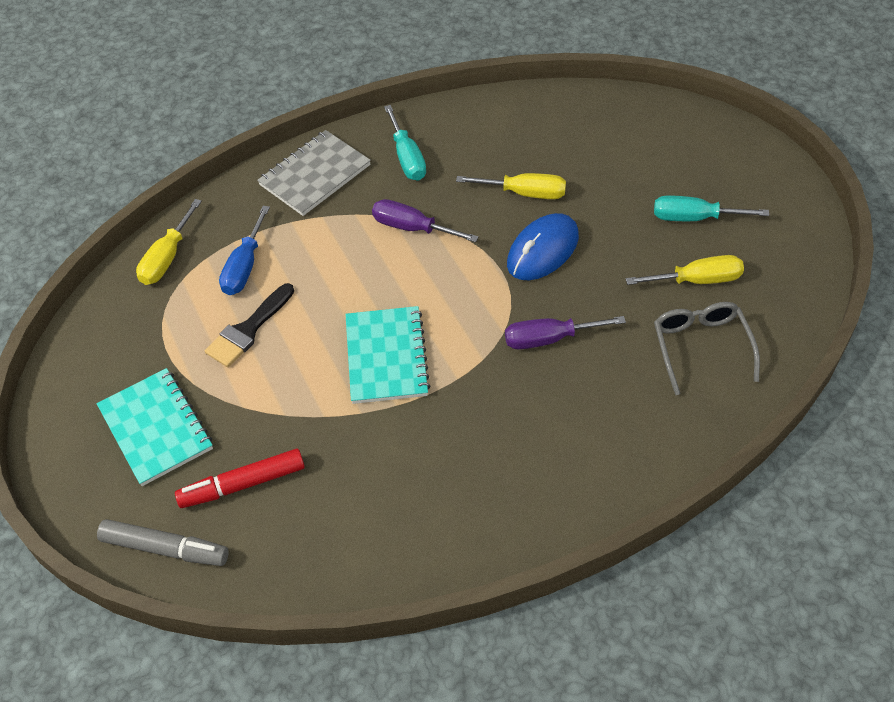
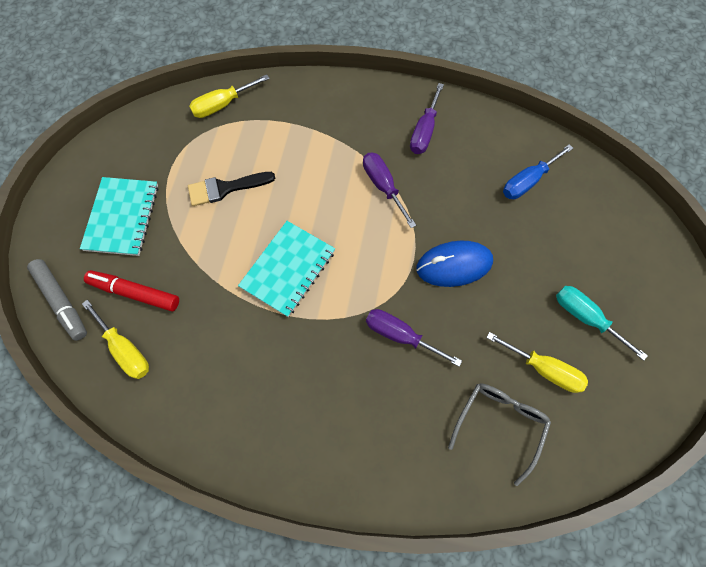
camera: 35 degrees right, 15 degrees up
(244, 267) = (260, 142): blue screwdriver -> blue screwdriver (527, 181)
(315, 175) = (355, 105): grey notebook -> none
(407, 158) = (424, 131): turquoise screwdriver -> purple screwdriver
(525, 193) = (480, 212): yellow screwdriver -> yellow screwdriver (125, 349)

